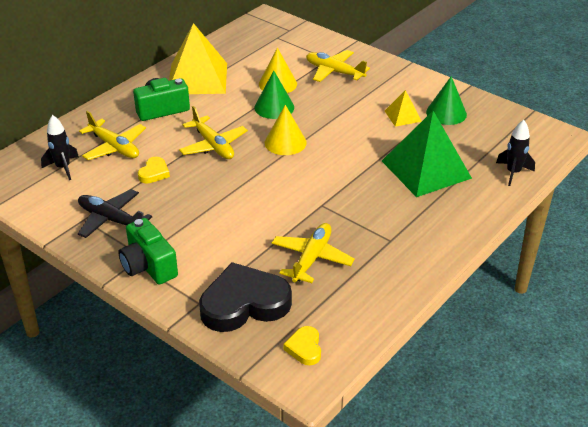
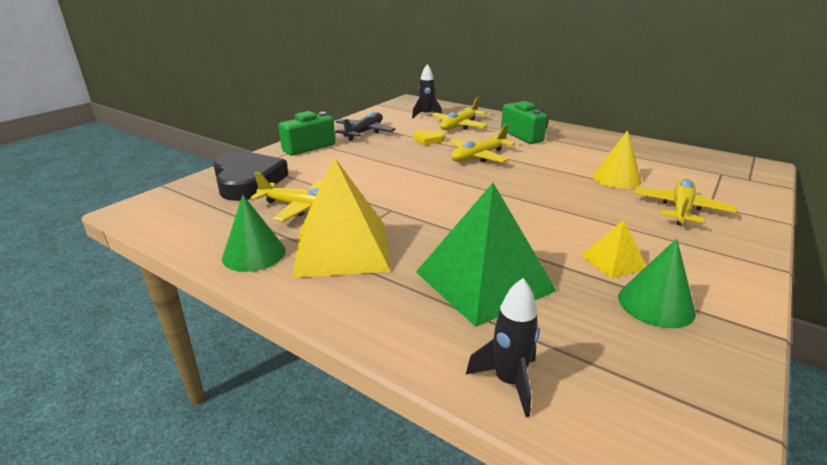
camera: 85 degrees right, 10 degrees down
(197, 78) = (590, 144): yellow pyramid -> yellow pyramid (342, 248)
(274, 107) = (566, 179): green cone -> green cone (254, 254)
(285, 142) = (501, 187): yellow cone -> none
(304, 348) = (175, 208): yellow heart -> none

